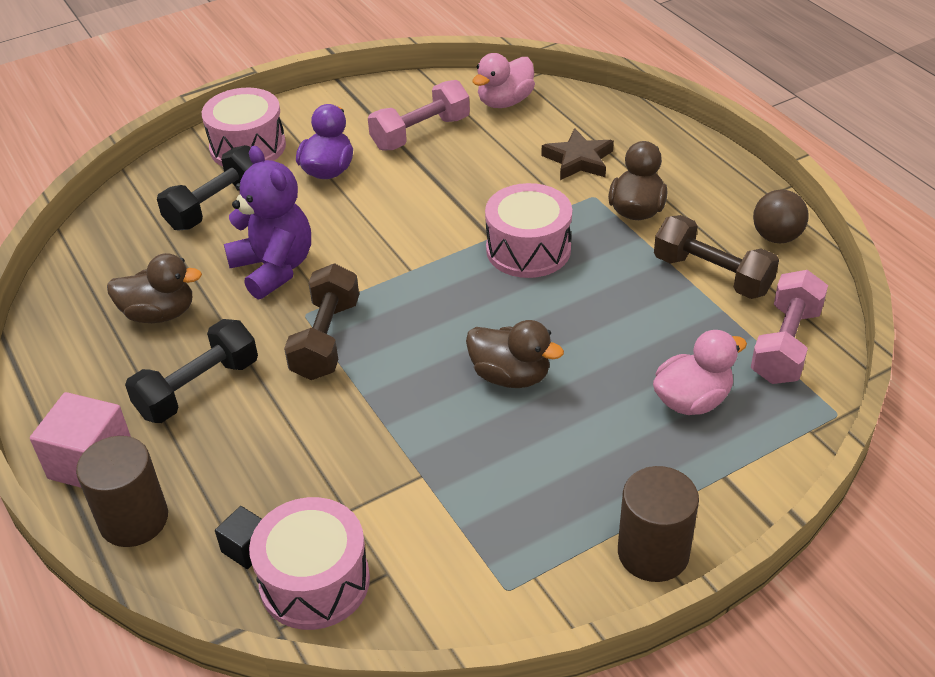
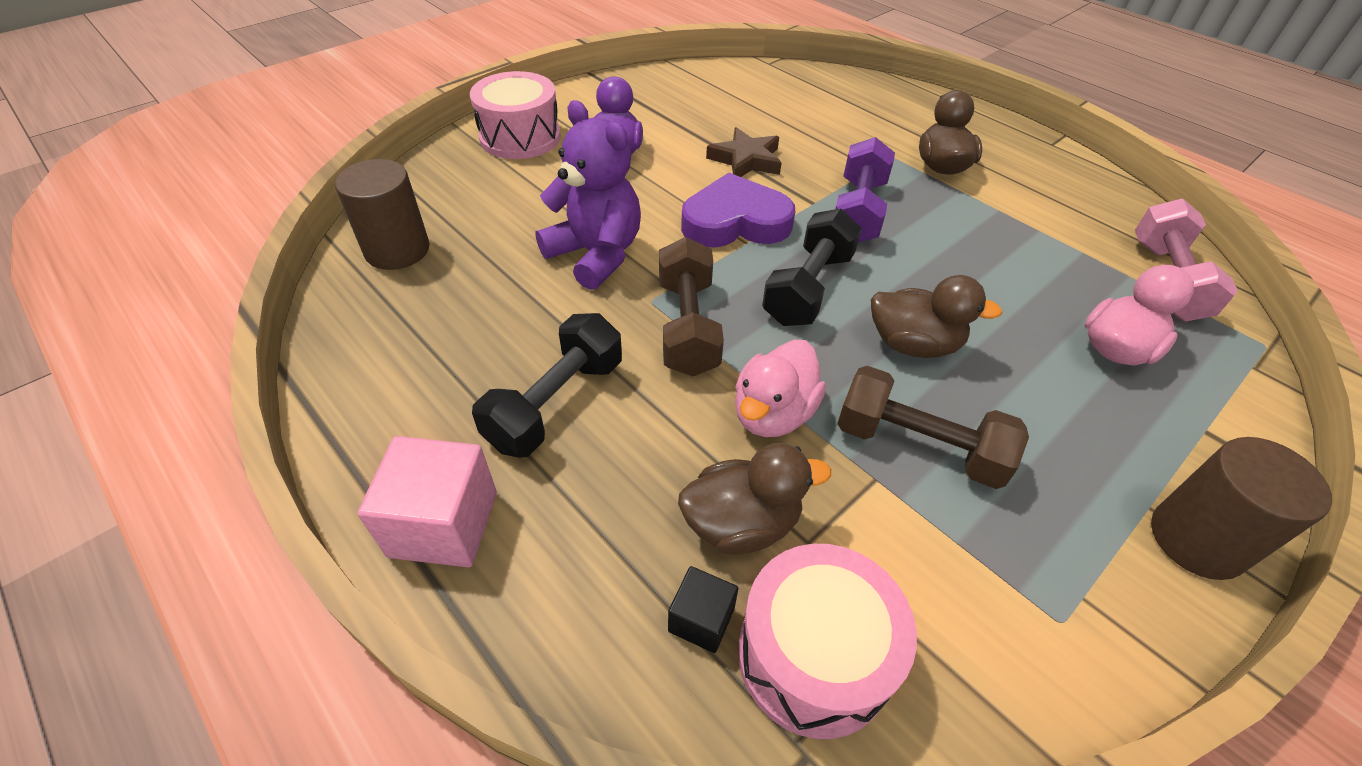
camera: 15 degrees left, 5 degrees up
(134, 520) = (528, 601): brown cylinder -> brown cylinder (397, 250)
(159, 314) = (477, 318): brown duck -> brown duck (741, 523)
(216, 206) = (506, 196): black dumbbell -> black dumbbell (808, 288)
(409, 249) = (735, 222): none -> purple heart
(420, 133) = (694, 113): pink dumbbell -> none
(505, 102) = (762, 82): pink duck -> pink duck (773, 414)
(528, 249) = (858, 211): pink drum -> purple dumbbell
(578, 160) = (860, 126): brown star -> brown star (746, 160)
(712, 275) = (1050, 220): brown dumbbell -> brown dumbbell (918, 446)
(776, 237) = (1085, 180): brown ball -> none

